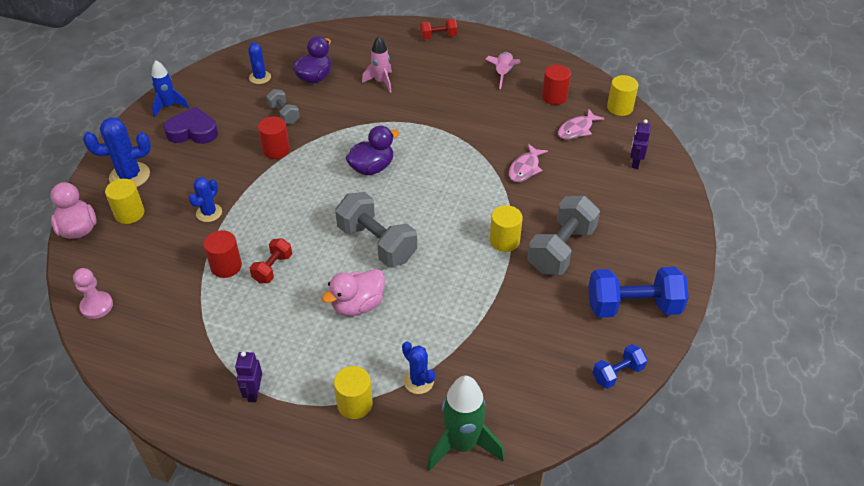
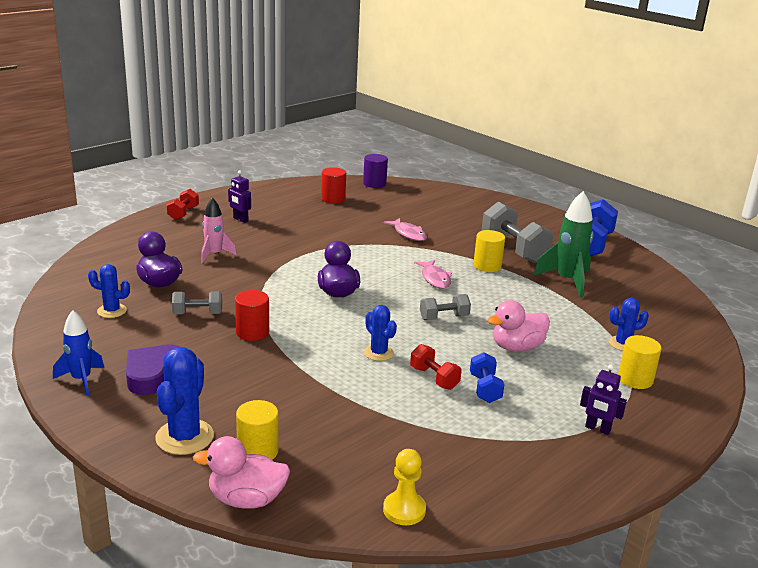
camera: 65 degrees left, 20 degrees down
(97, 306) = (404, 510): pink pawn -> yellow pawn
(209, 213) = (313, 396): blue cactus -> blue cactus (378, 353)
(226, 266) = (408, 404): red cylinder -> none
(358, 305) = (517, 347): pink duck -> pink duck turned 75 degrees clockwise
(377, 243) = (444, 317): grey dumbbell -> grey dumbbell, size x0.54
(462, 445) = (697, 344): green rocket -> green rocket (567, 281)
(503, 74) = (277, 206): pink rocket -> none
(577, 129) = (382, 204): pink fish -> pink fish (435, 279)
(617, 373) = (651, 269): blue dumbbell -> blue dumbbell (485, 389)
(619, 108) = (374, 184): yellow cylinder -> purple cylinder
(635, 162) = (442, 199): purple robot -> purple robot (240, 219)

